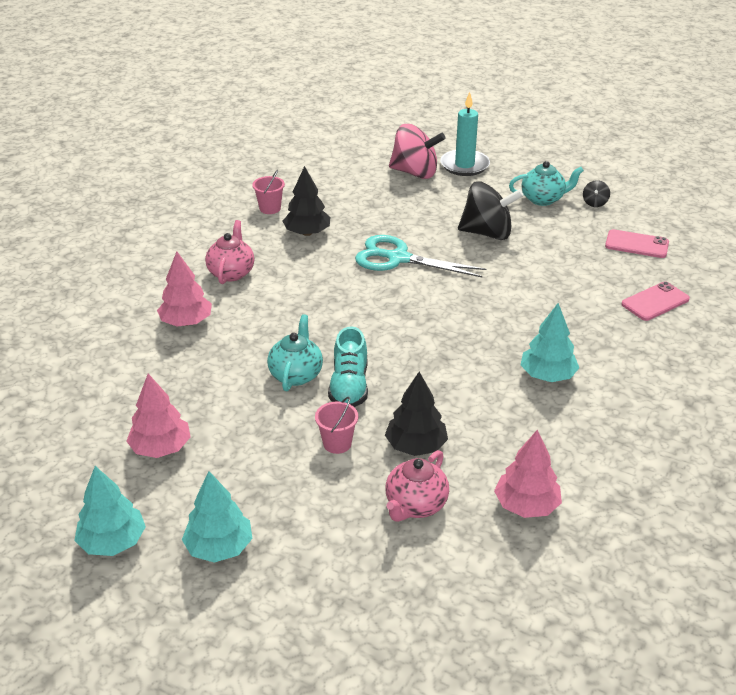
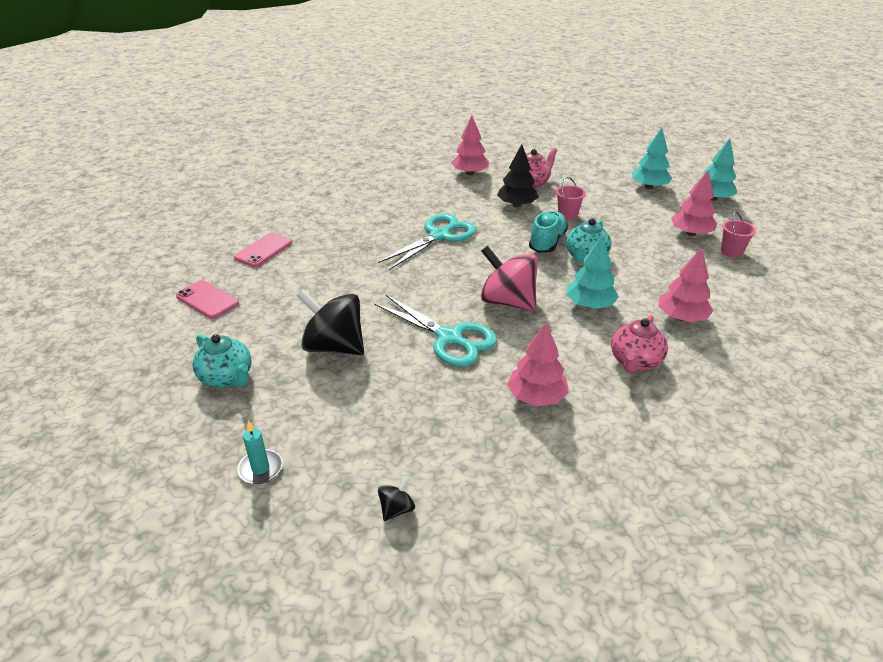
camera: 160 degrees left, 0 degrees up
(270, 208) = (575, 452): pink bucket -> pink bucket (731, 251)
(307, 233) = (536, 397): black tree -> pink tree
(415, 172) = (341, 472): pink spinning top -> pink spinning top (507, 302)
(464, 165) = (260, 468): turquoise candle -> turquoise candle, size x0.57
(484, 366) = (439, 236): none -> turquoise scissors
(543, 199) = (227, 378): turquoise teapot -> turquoise teapot turned 150 degrees counterclockwise
(547, 375) = (400, 222): turquoise tree -> turquoise tree (589, 305)
(594, 203) = (179, 358): black spinning top -> black spinning top (396, 509)
(655, 302) = (263, 250): pink phone -> pink phone turned 45 degrees counterclockwise

